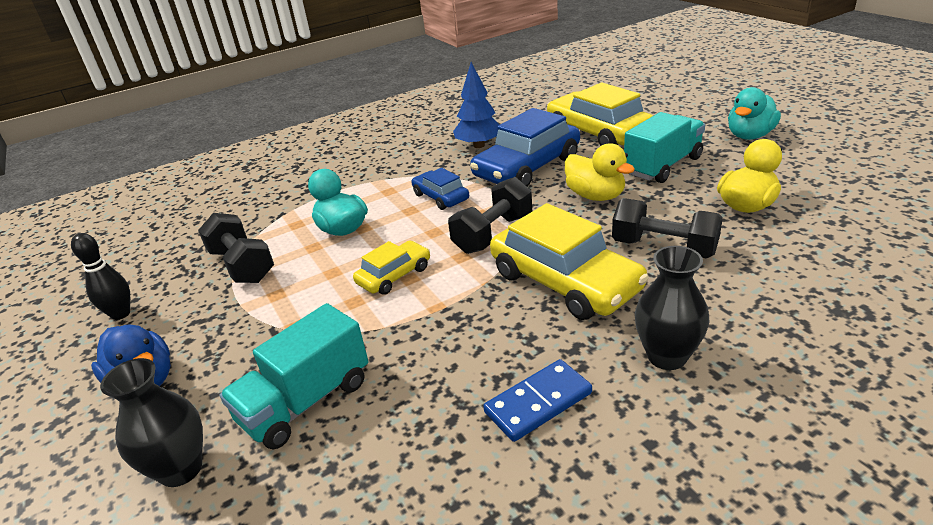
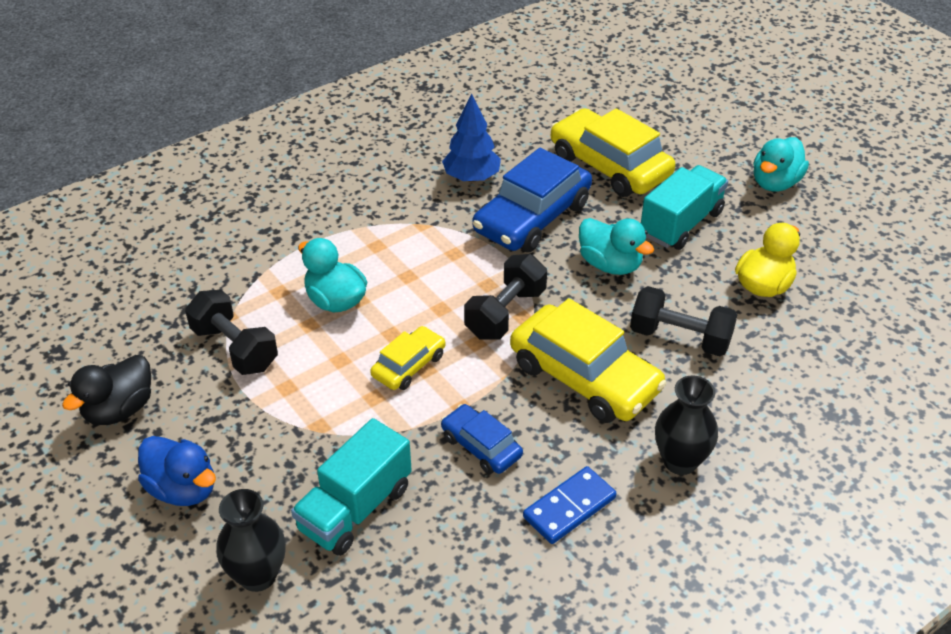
camera: 10 degrees left, 10 degrees up
(121, 314) = (119, 409): black bowling pin -> black duck
(441, 197) = (439, 258): blue car -> blue car (481, 446)
(595, 196) = (610, 264): yellow duck -> turquoise duck

